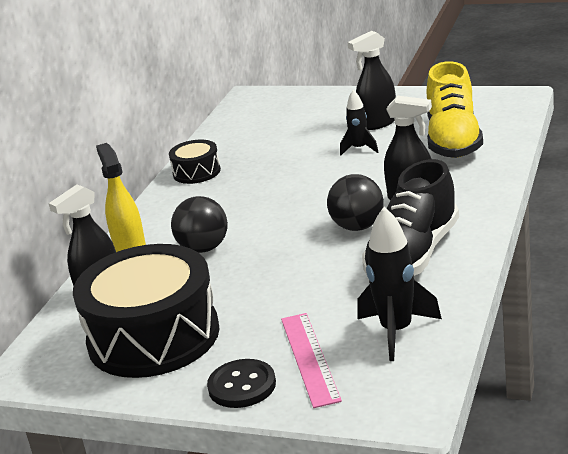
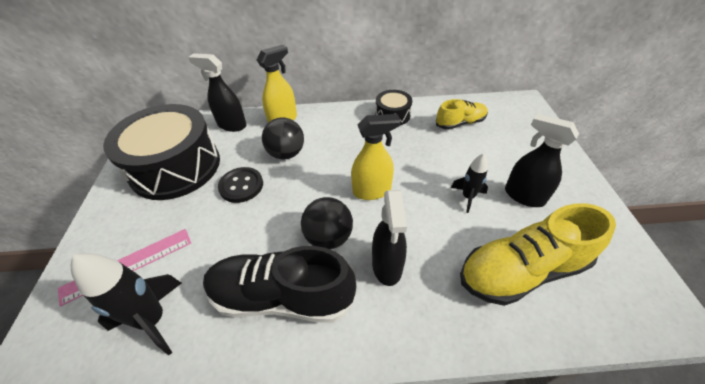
camera: 65 degrees right, 20 degrees up
(242, 386) = (103, 233): black button -> black button (241, 186)
(250, 135) = (460, 123): none -> yellow shoe
(312, 197) = (372, 191): none -> yellow spray bottle

